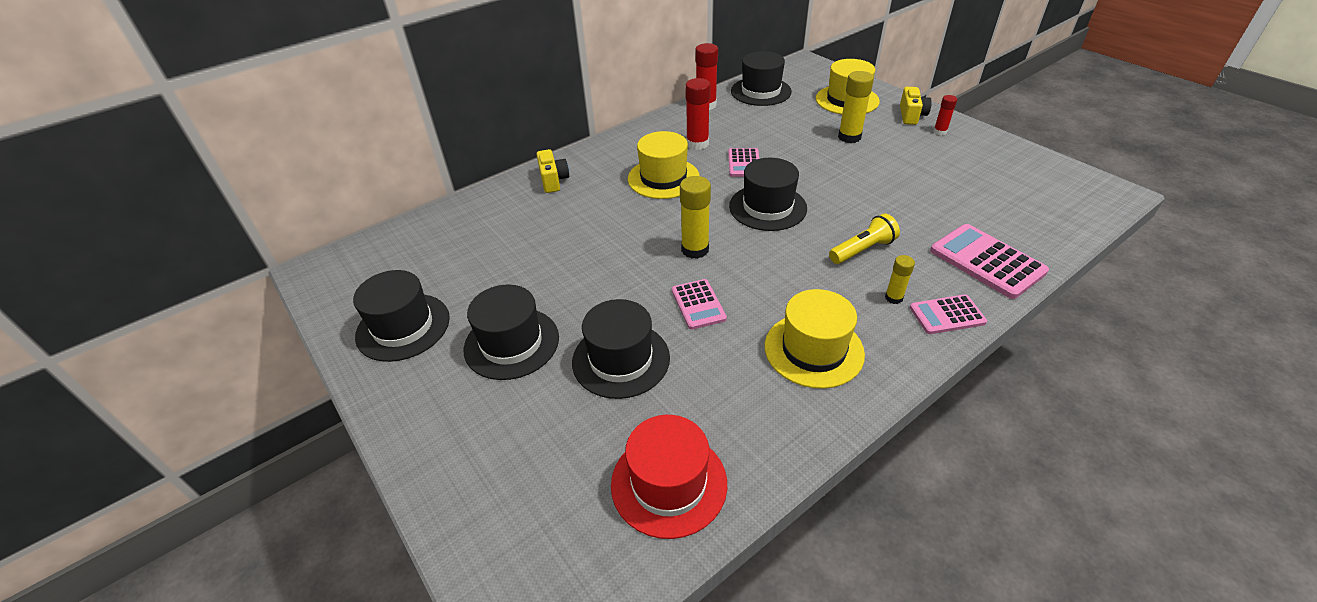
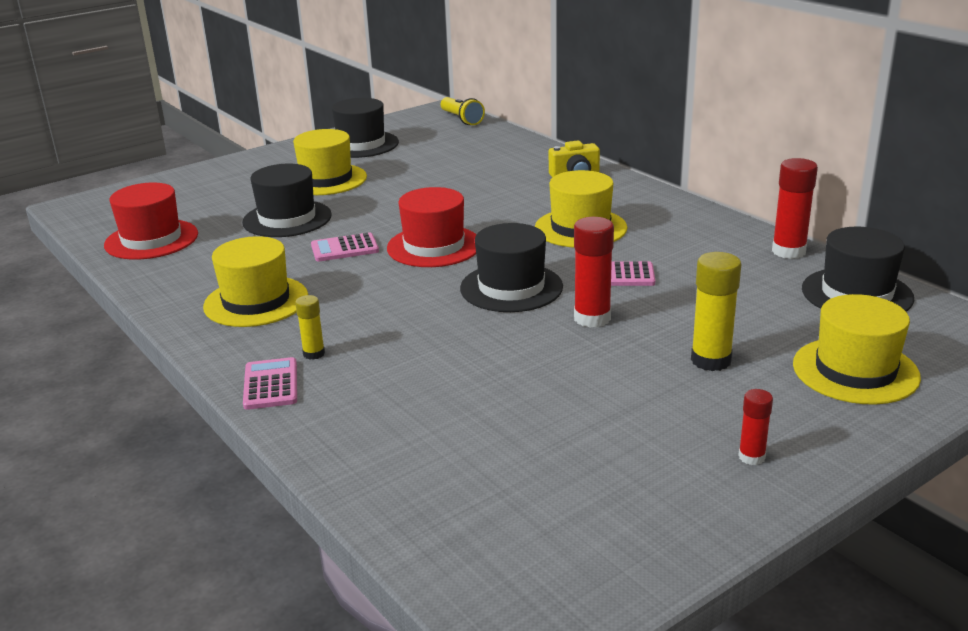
camera: 90 degrees right, 15 degrees down
(511, 343) = (326, 180): black hat -> yellow hat
(695, 249) = (434, 246): yellow glue stick -> red hat
(697, 143) = (669, 246): red glue stick -> red glue stick (592, 318)
(862, 250) = (409, 343): yellow flashlight -> yellow flashlight (461, 119)
(911, 115) = (812, 433): yellow camera -> none
(986, 261) = (360, 433): pink calculator -> none

